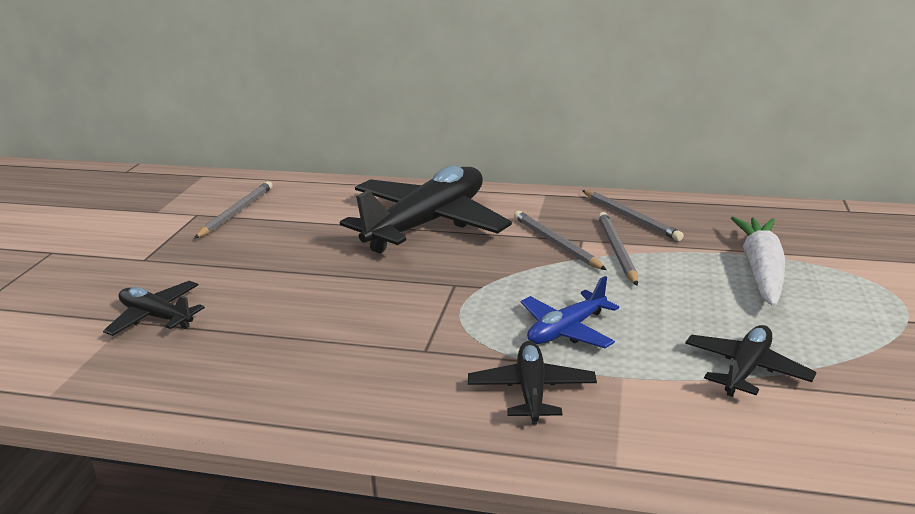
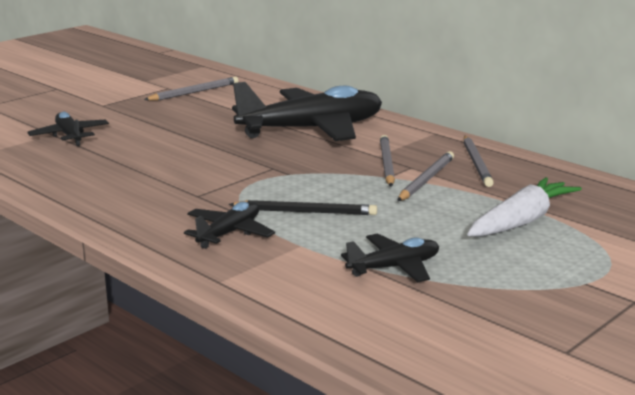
camera: 30 degrees right, 5 degrees down
(566, 330) = (306, 212): blue plane -> black pencil

